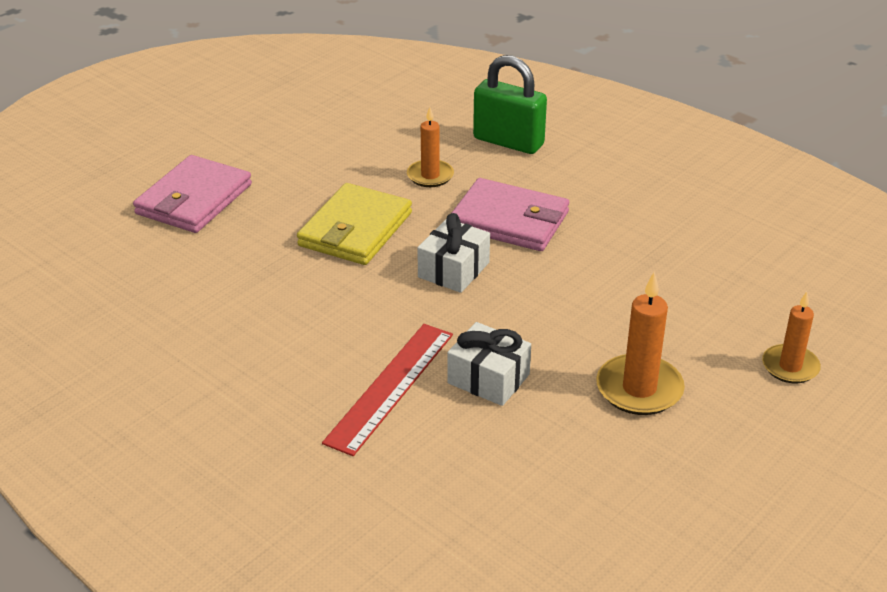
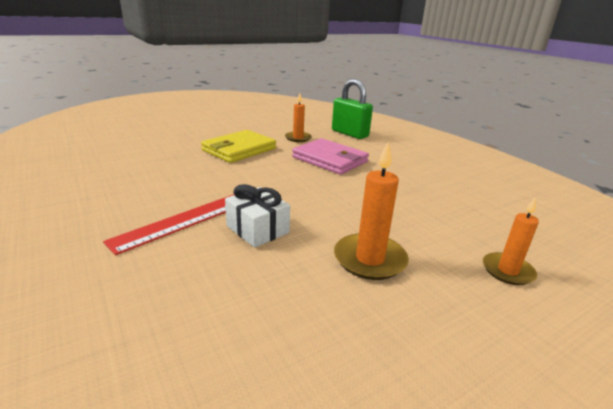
camera: 15 degrees right, 10 degrees down
(194, 199) = (170, 128): pink wallet -> none
(453, 270) = (280, 173): white gift -> none

